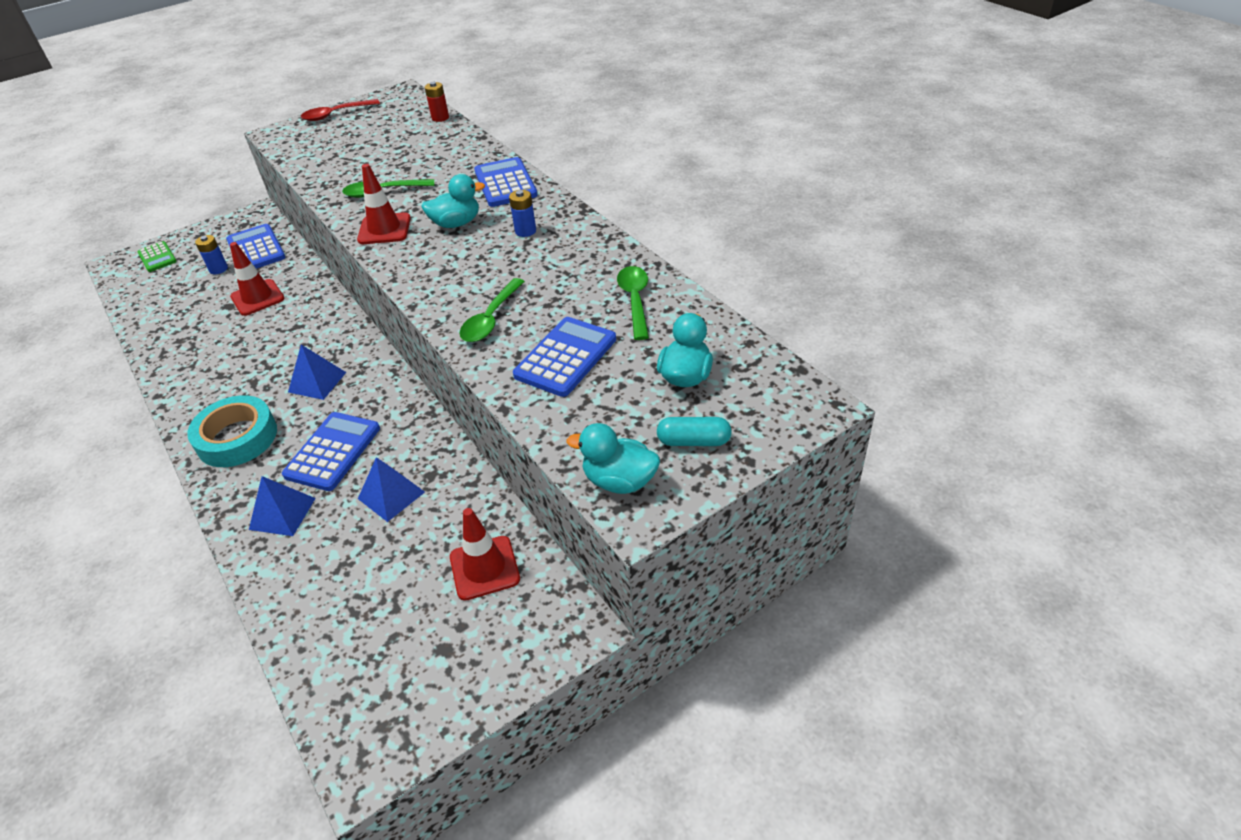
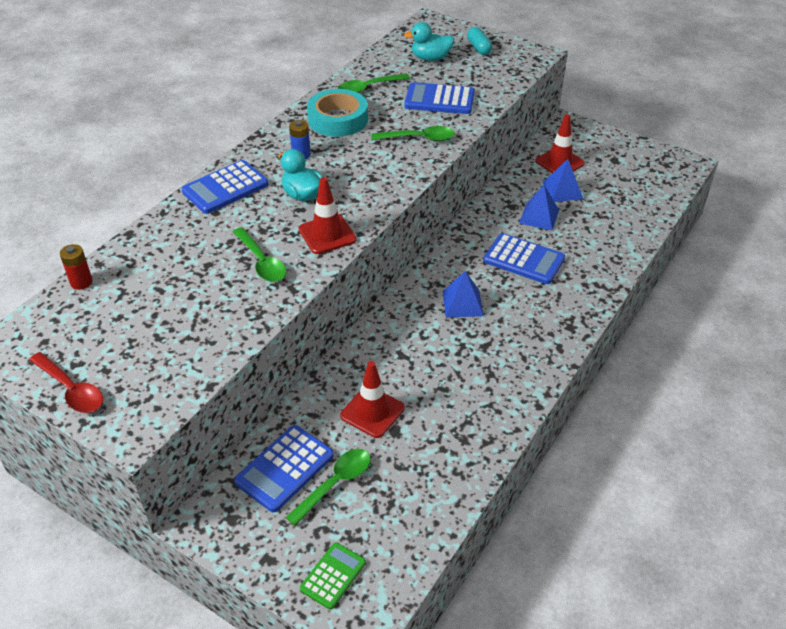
camera: 115 degrees left, 0 degrees up
(218, 269) = (335, 483): blue battery -> green spoon
(237, 438) = (546, 320): turquoise tape -> turquoise tape (338, 119)
(282, 513) = (588, 259): blue pyramid -> blue pyramid (562, 190)
(333, 452) = (524, 260): blue calculator -> blue calculator turned 150 degrees counterclockwise
(619, 481) = (521, 62): turquoise duck -> none

